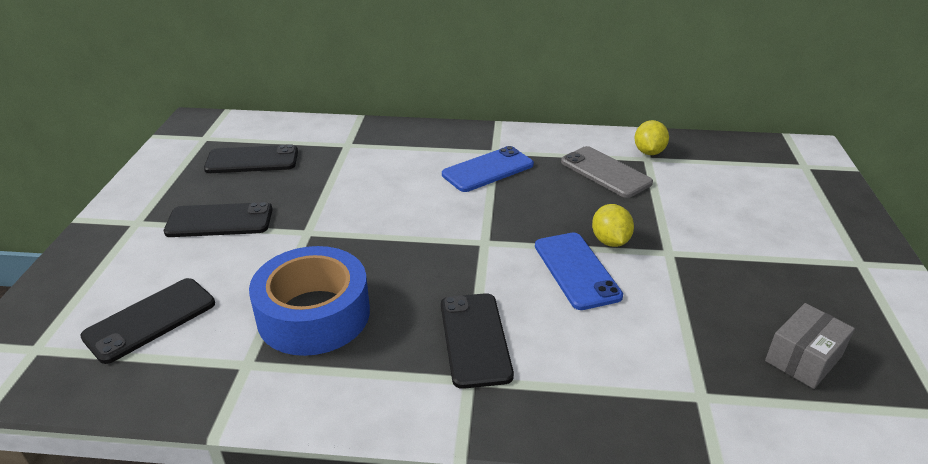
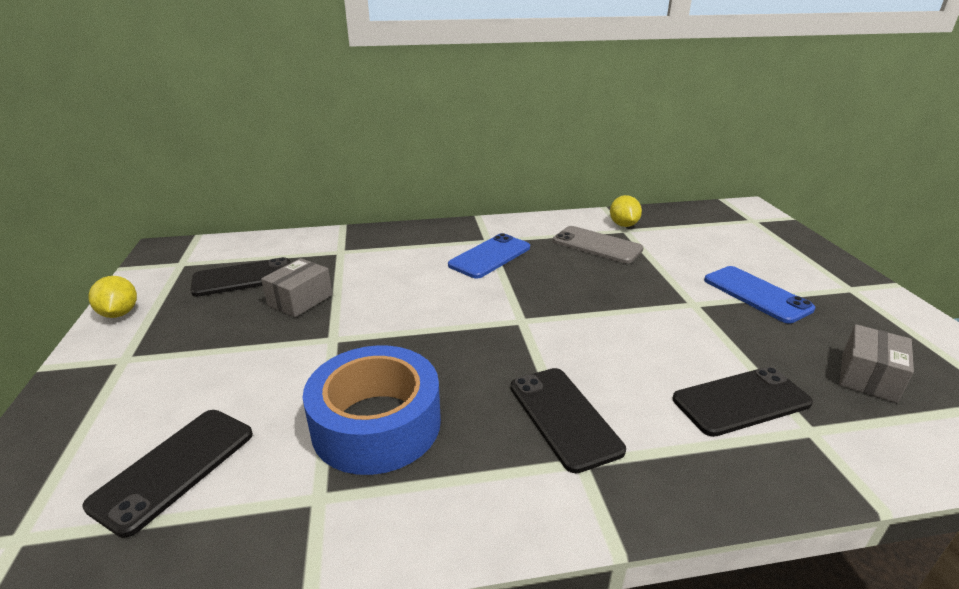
camera: 15 degrees left, 5 degrees down
(219, 221) = (227, 342): black phone -> black phone (741, 401)
(293, 190) = (300, 300): none -> grey box
(576, 270) = (623, 333): blue phone -> blue phone (756, 294)
(610, 241) = (637, 302): yellow lemon -> yellow lemon (119, 313)

